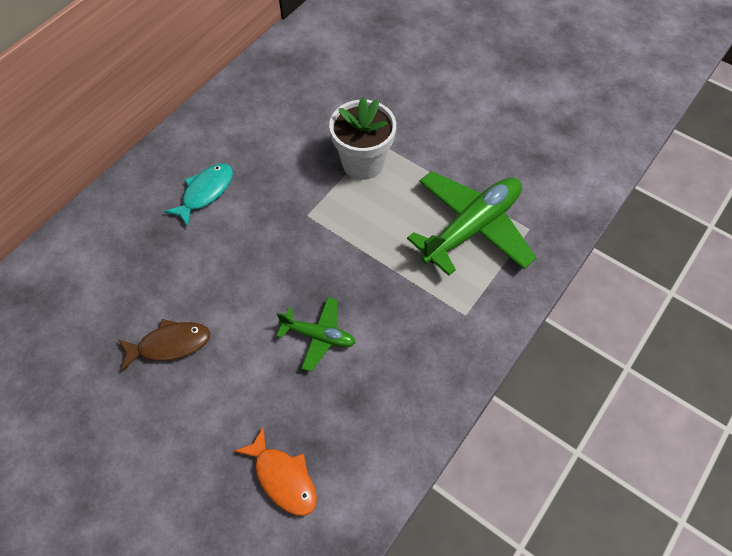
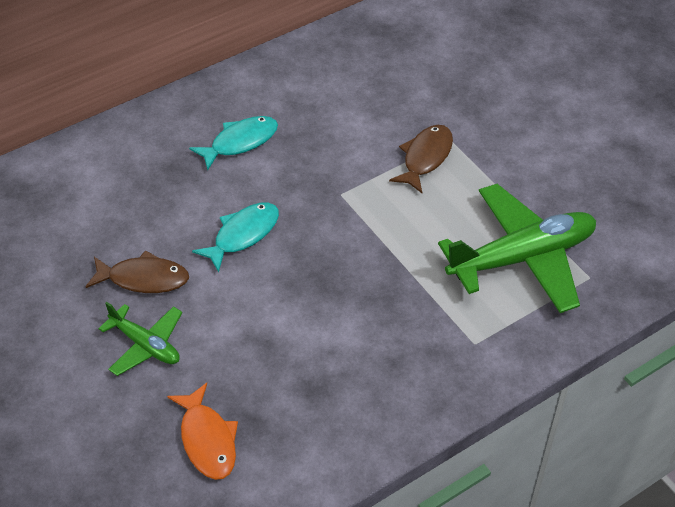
camera: 20 degrees right, 10 degrees down
(240, 277) = (243, 235): none -> turquoise fish
(318, 336) = (302, 317): green plane -> green plane (145, 345)
(363, 163) = (425, 158): white flower pot -> brown fish

